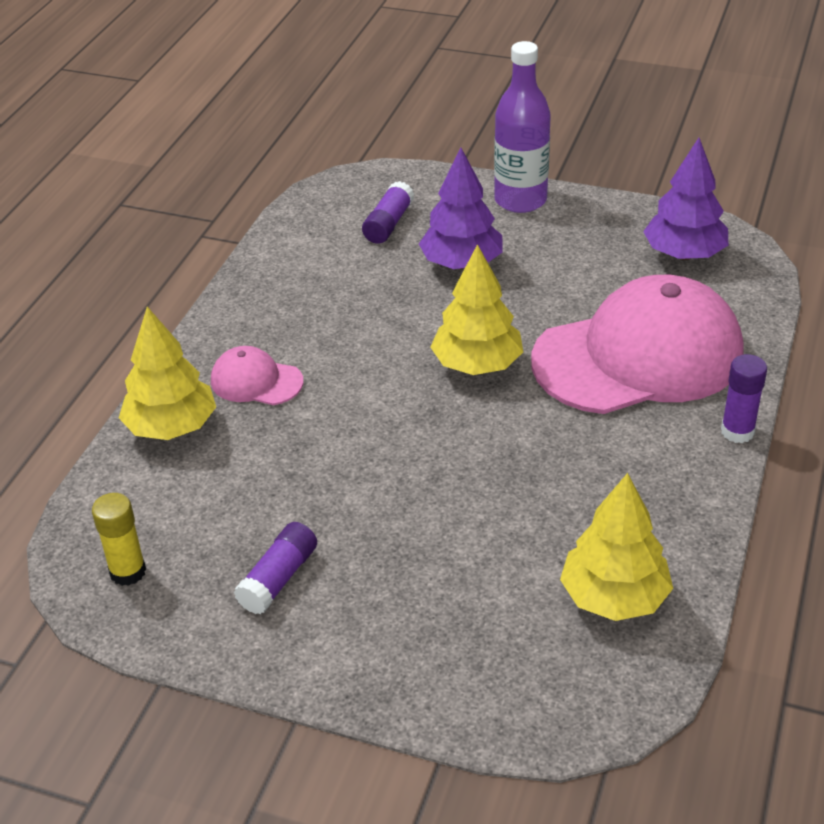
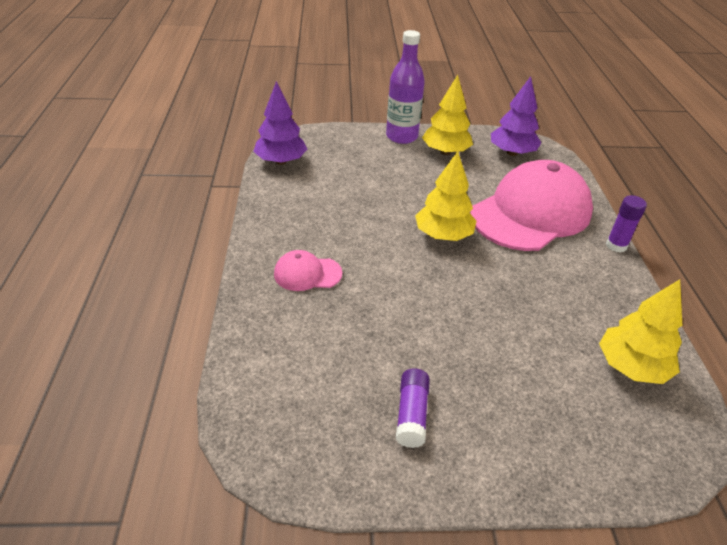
camera: 25 degrees left, 0 degrees up
(128, 572) = (295, 441): yellow glue stick -> none
(171, 427) = (265, 319): yellow tree -> yellow tree (445, 152)
(388, 224) = (332, 160): purple glue stick -> none
(461, 264) = (392, 177): purple tree -> purple tree (281, 161)

